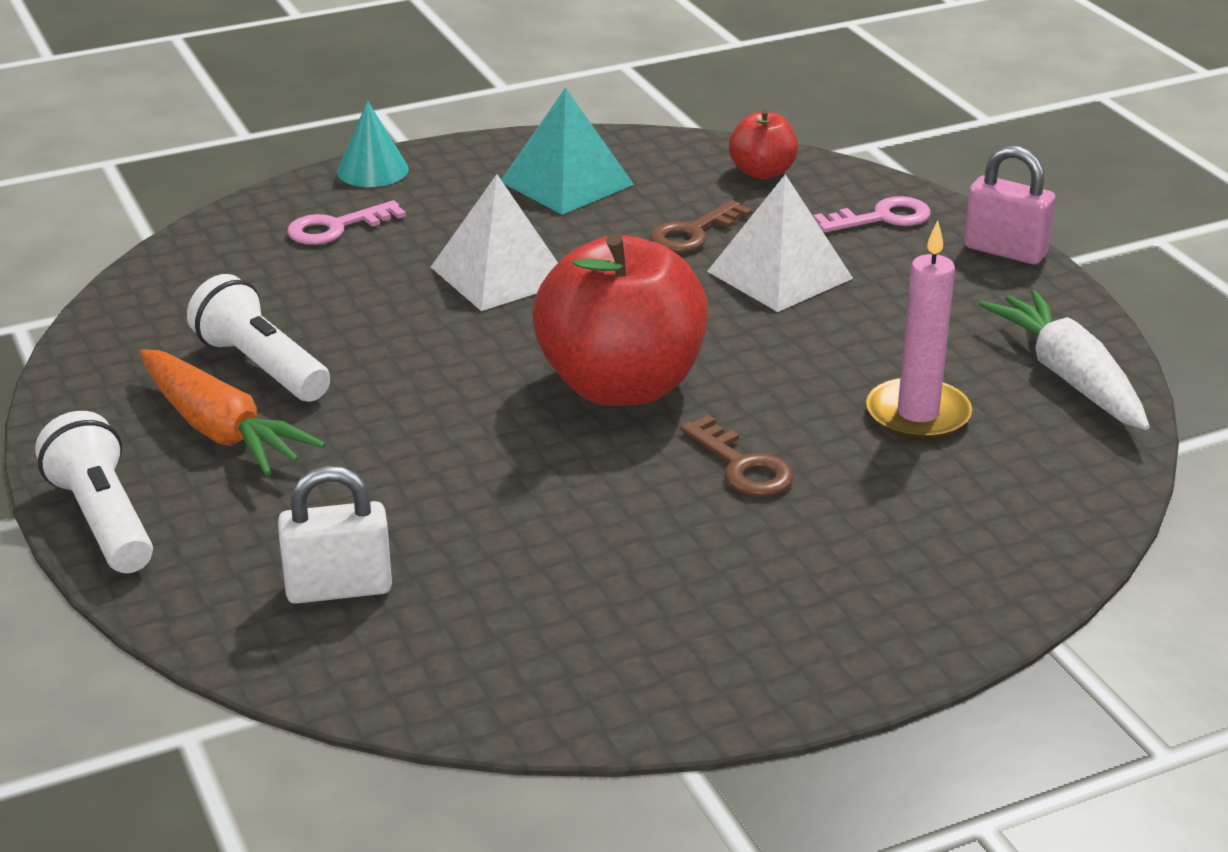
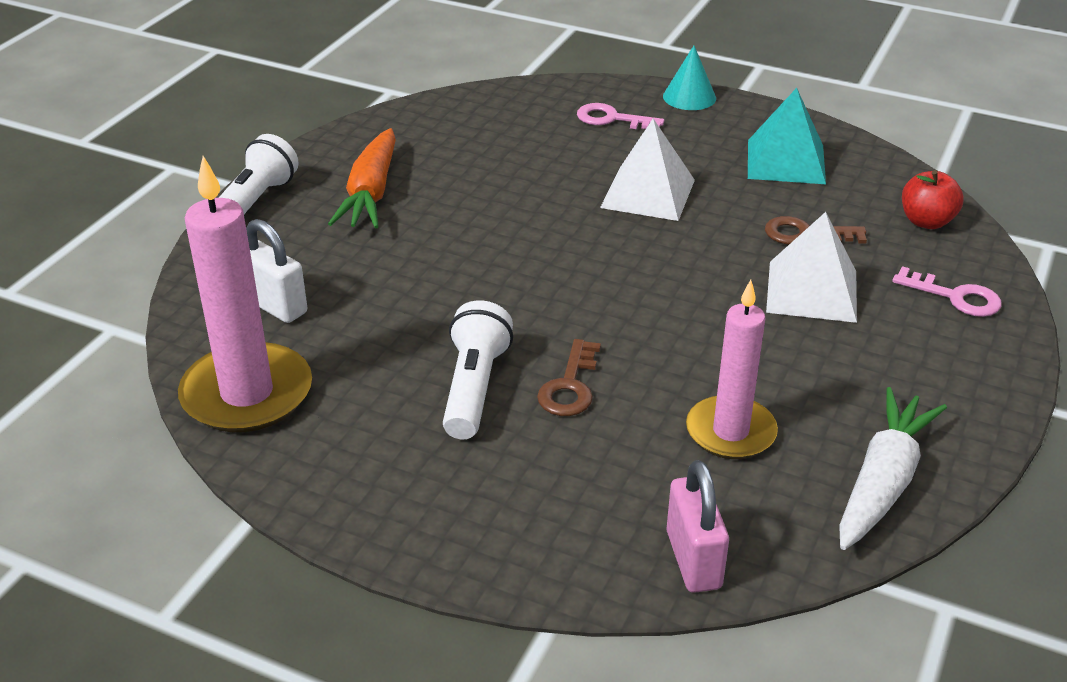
camera: 50 degrees right, 5 degrees up
(261, 366) = (444, 172): white flashlight -> white flashlight (474, 388)
(477, 676) = (247, 394): none -> pink candle
(621, 386) = (593, 296): red apple -> none
(1005, 251) = (1005, 371): pink padlock -> pink padlock (693, 560)

